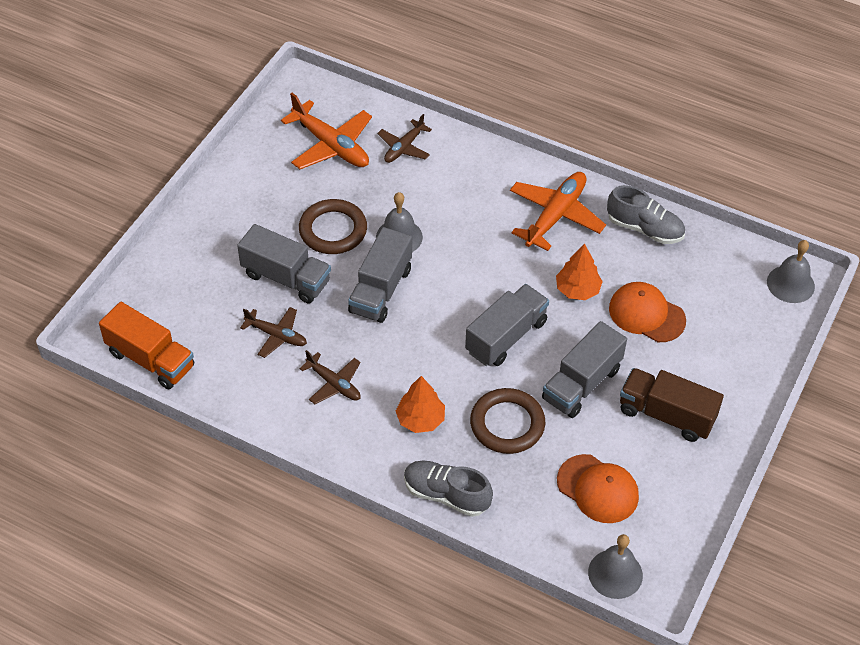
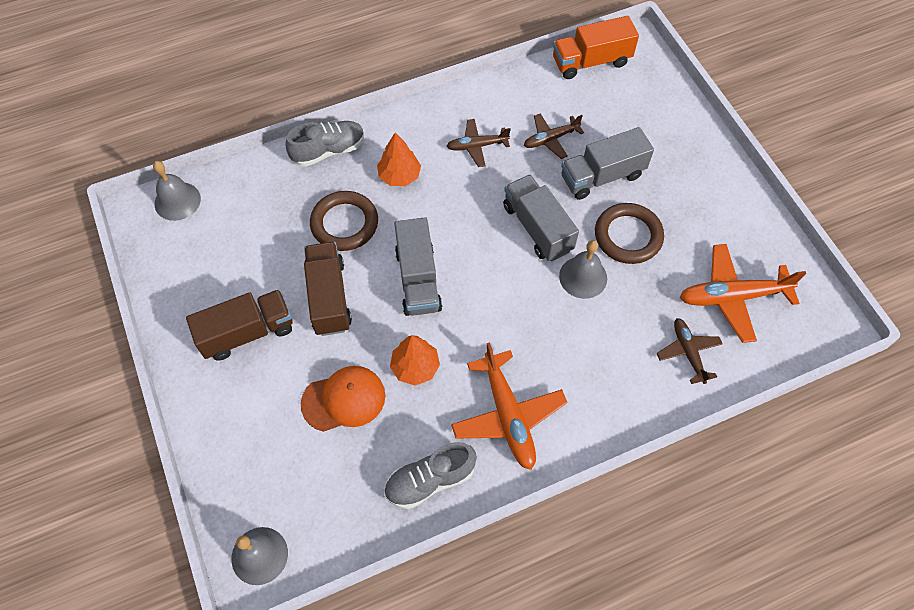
camera: 130 degrees right, 10 degrees up
(581, 384) = (329, 297): grey truck -> brown truck
(597, 489) = (241, 239): orange cap -> none

